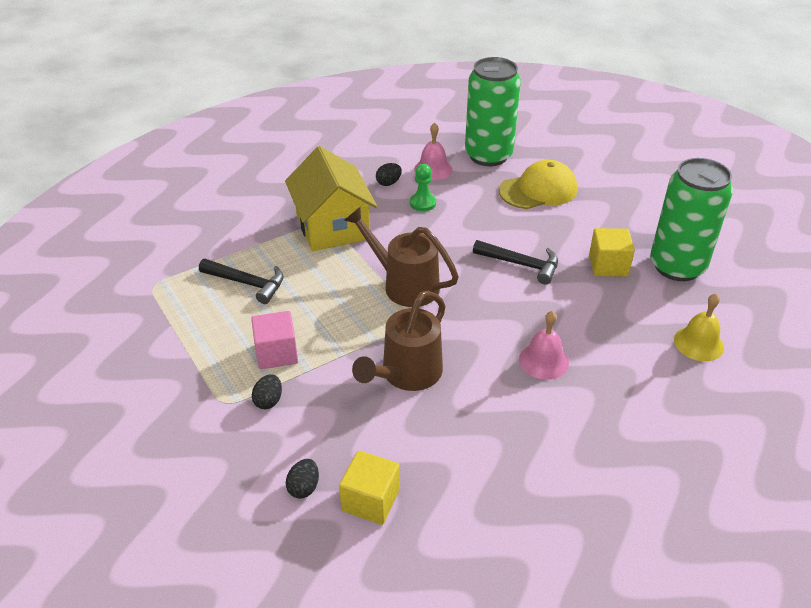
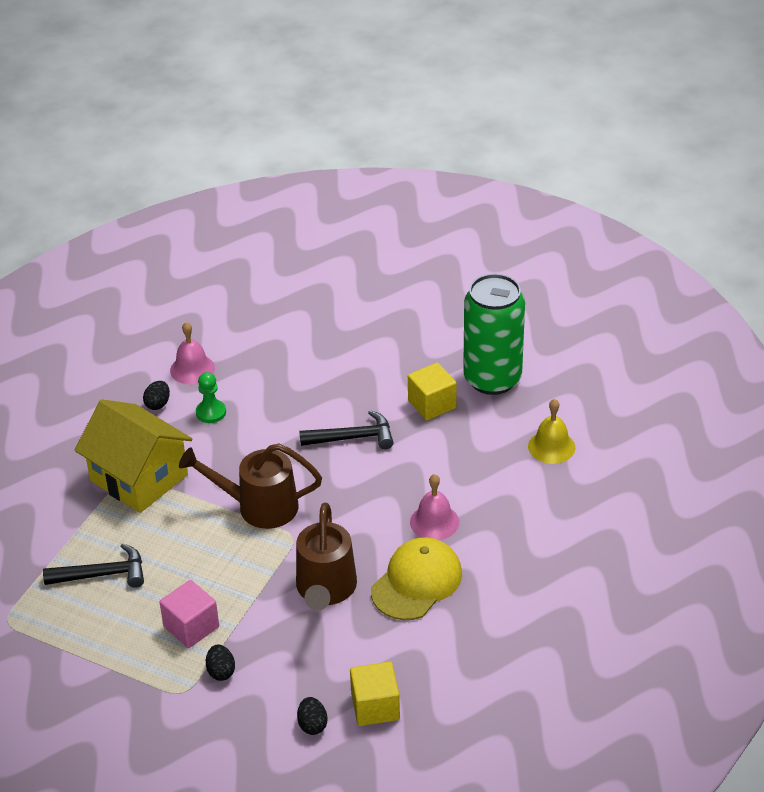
camera: 30 degrees left, 0 degrees up
(488, 155) = (238, 329): green can -> none
(538, 190) = (315, 349): yellow cap -> yellow cap (416, 582)

